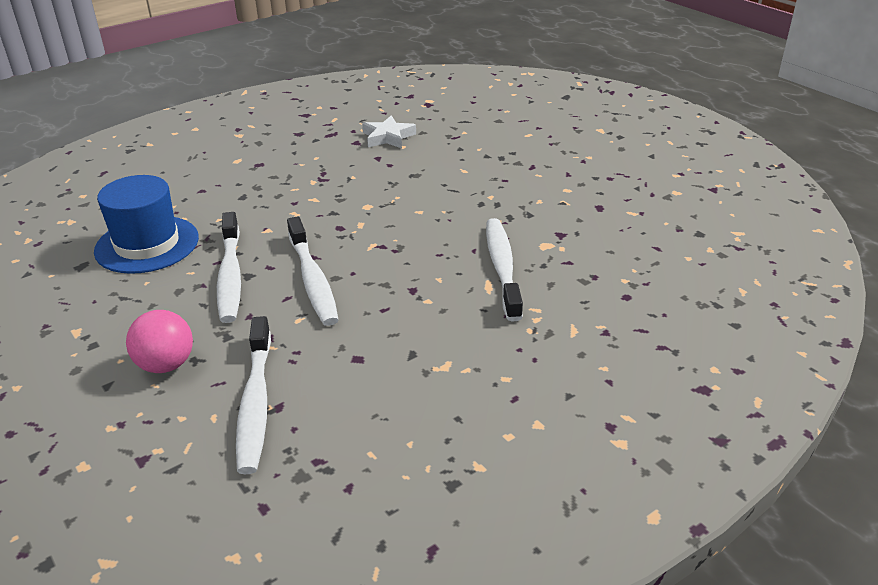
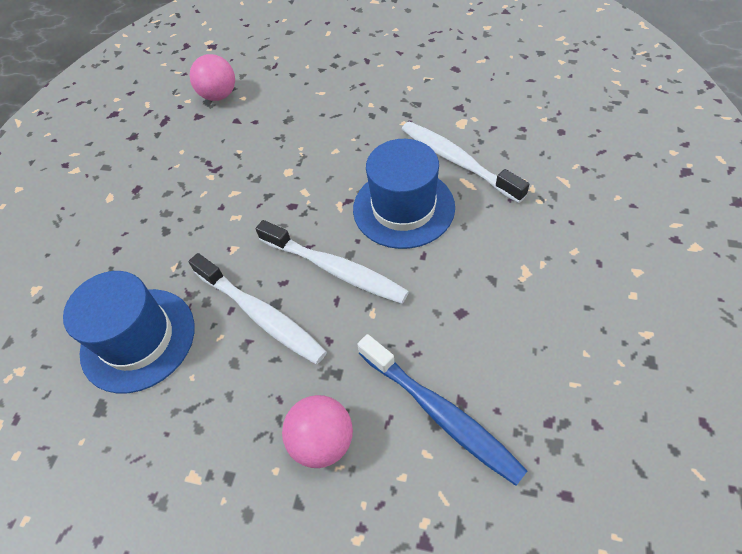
camera: 35 degrees left, 20 degrees up
(255, 403) = (440, 413): white toothbrush -> blue toothbrush
(388, 137) = (219, 95): white star -> pink ball
(415, 273) = (403, 208): none -> blue hat

